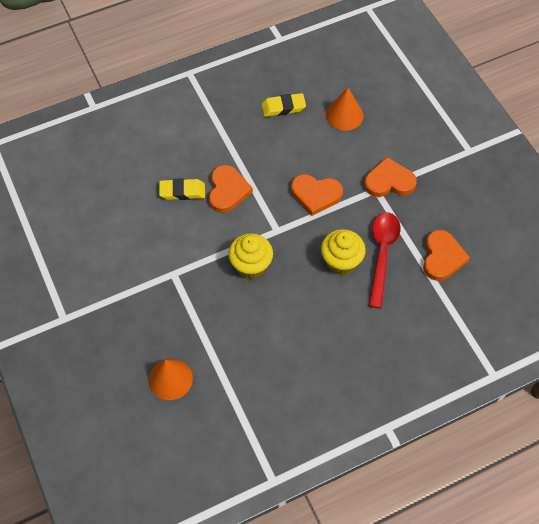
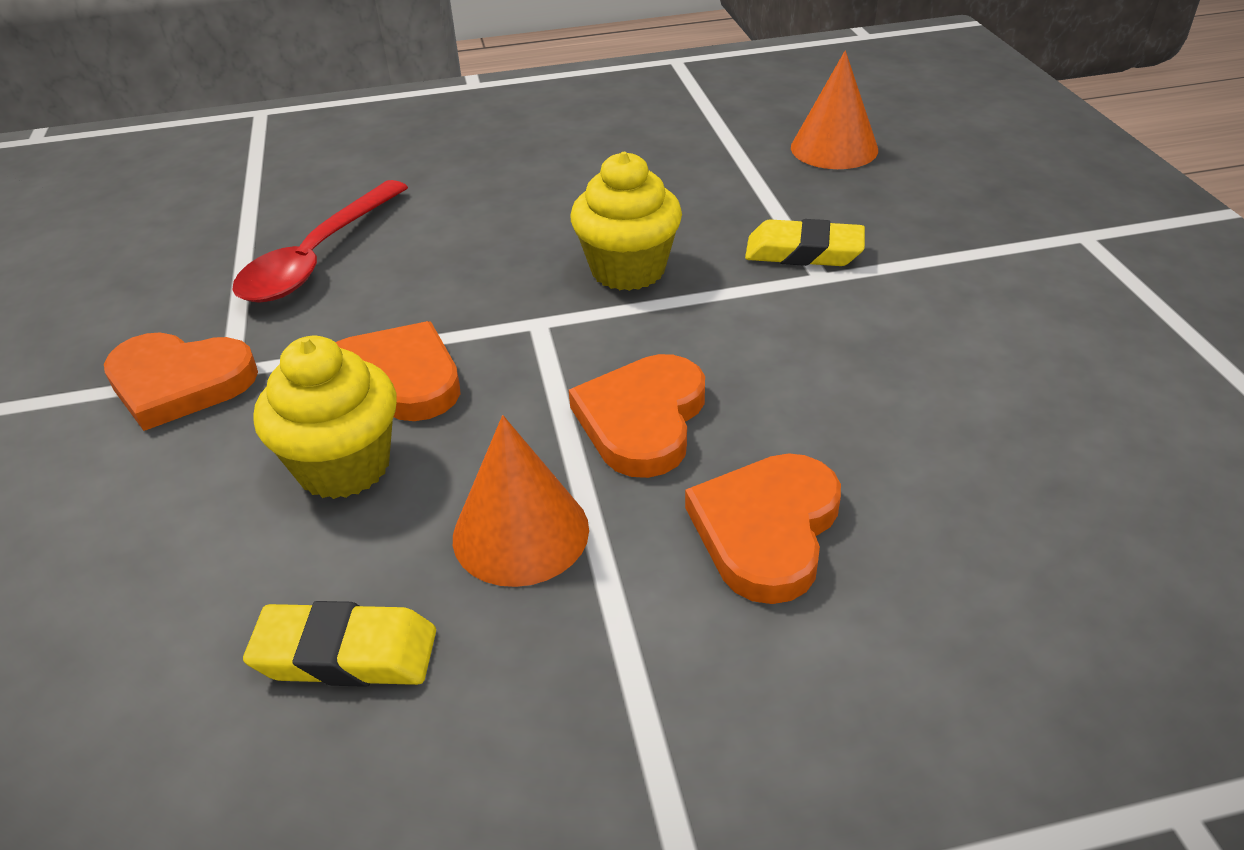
camera: 165 degrees left, 20 degrees down
(182, 191) = (783, 435): yellow eraser -> yellow eraser (803, 252)
(341, 261) = (417, 255): yellow cupcake -> yellow cupcake (344, 466)
(344, 115) = (150, 586): orange cone -> orange cone (520, 533)
(442, 257) = (196, 240): orange heart -> orange heart (766, 530)

